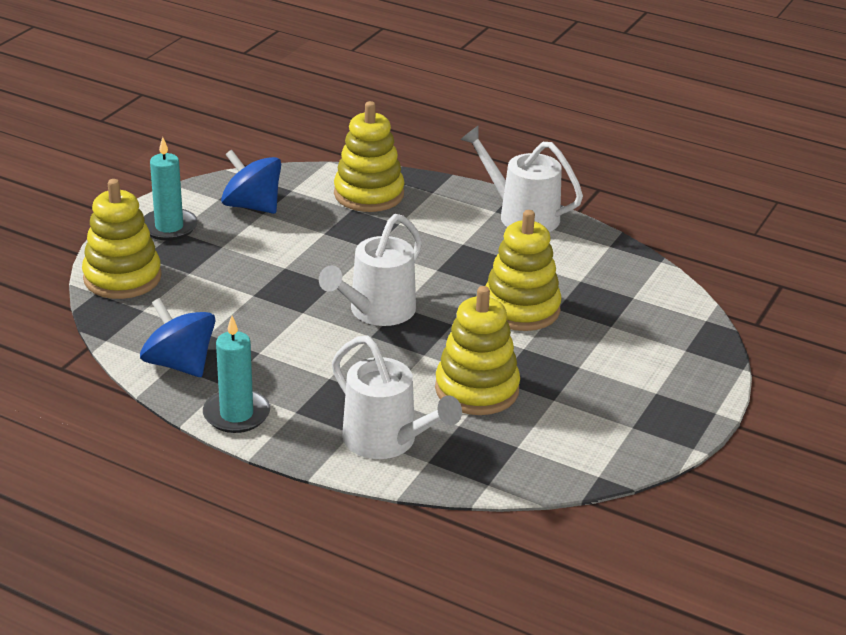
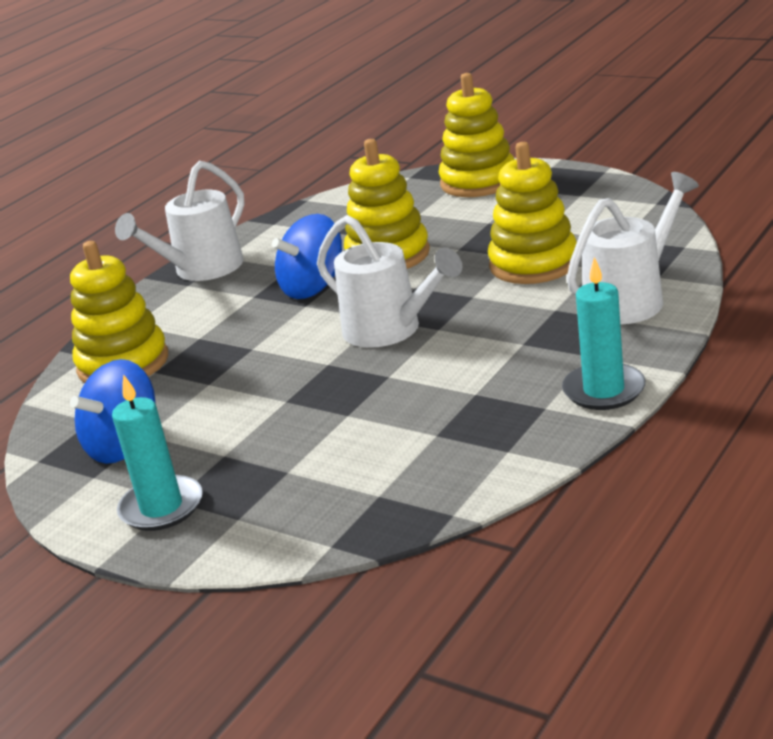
camera: 80 degrees left, 5 degrees down
(122, 278) = (293, 527): yellow stacking toy -> yellow stacking toy (478, 182)
(179, 364) = (506, 445): blue spinning top -> blue spinning top (314, 287)

